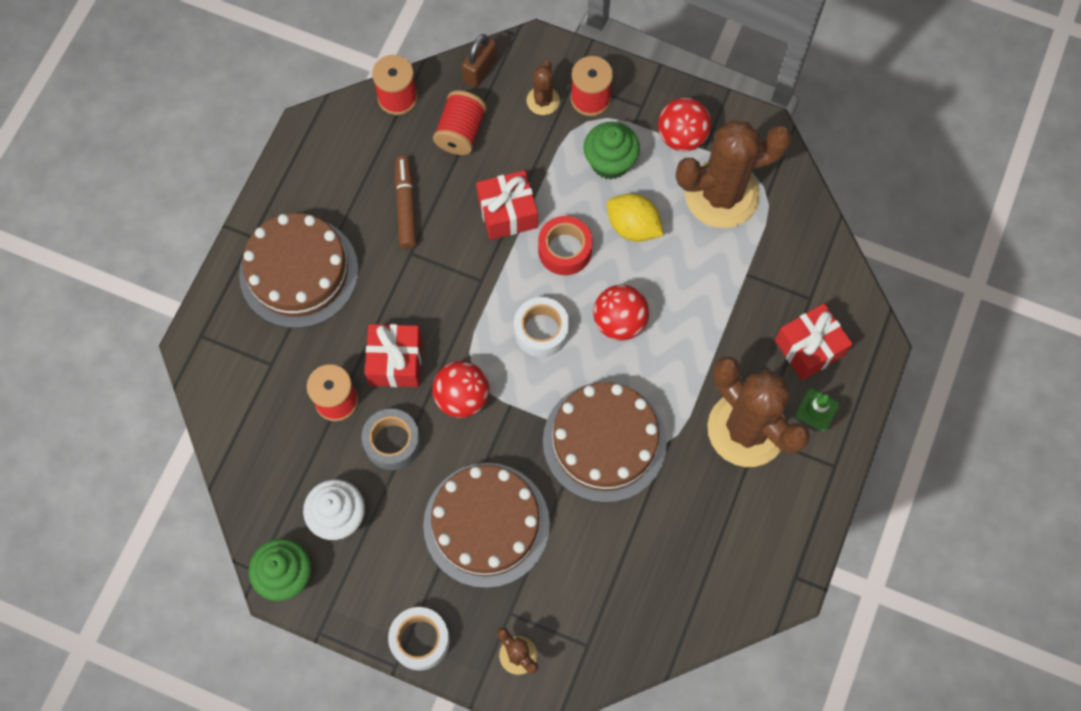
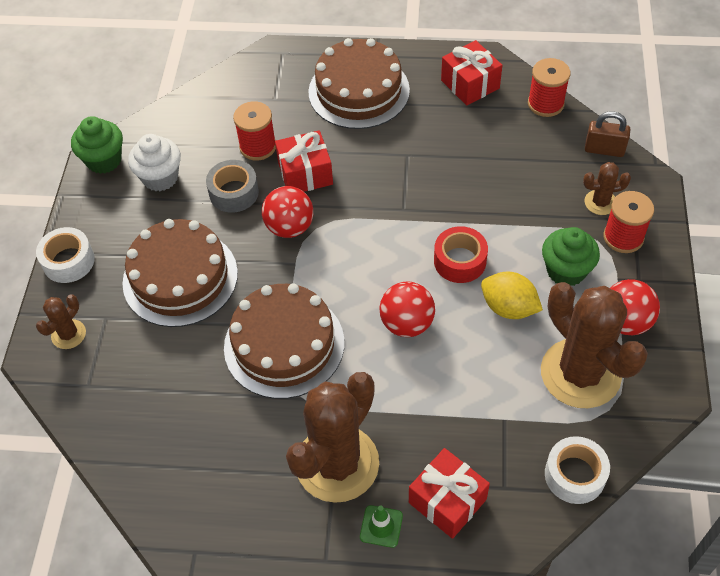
camera: 75 degrees right, 15 degrees down
(406, 206) = (448, 139): brown marker -> none
(460, 132) = (536, 154): red spool -> none
(507, 213) = (476, 209): red gift -> red gift (470, 84)
(541, 331) = (373, 266): white tape -> white tape (574, 475)
(633, 227) = (508, 308): yellow lemon -> yellow lemon turned 75 degrees counterclockwise

